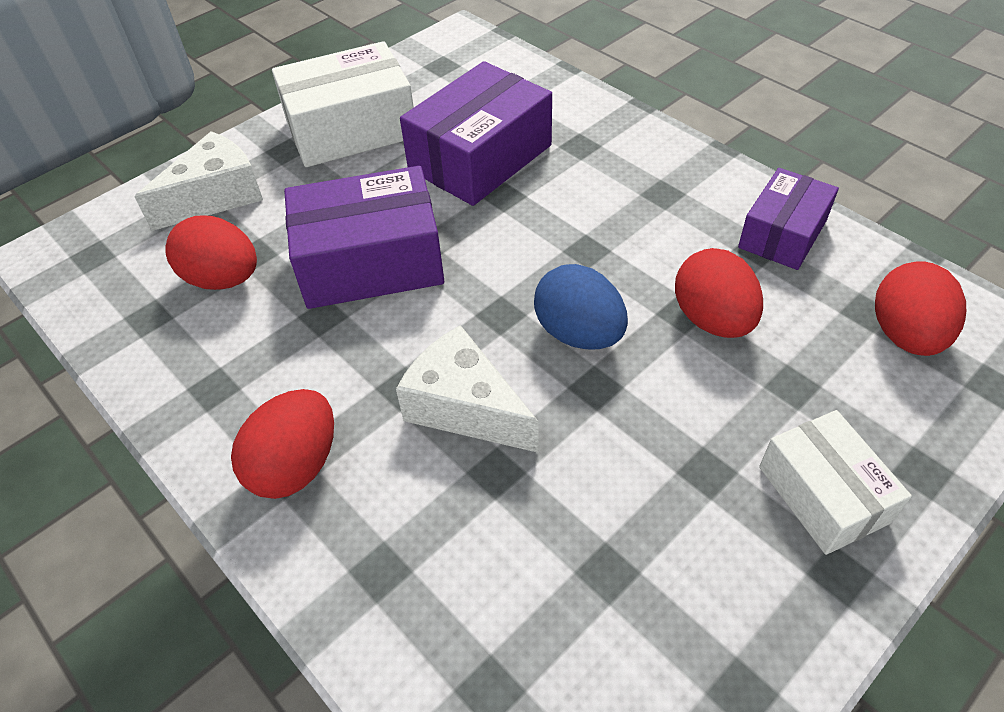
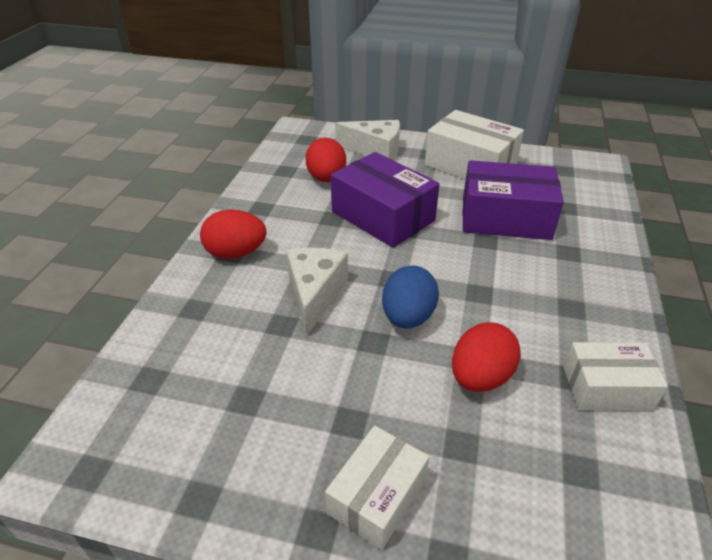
camera: 55 degrees right, 10 degrees down
(782, 234) = (606, 387): purple box -> white box
(905, 335) = (581, 506): red egg -> none

